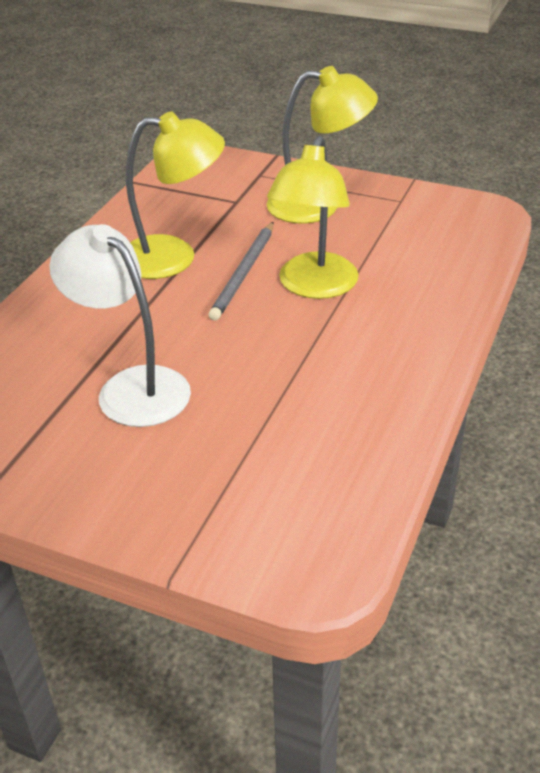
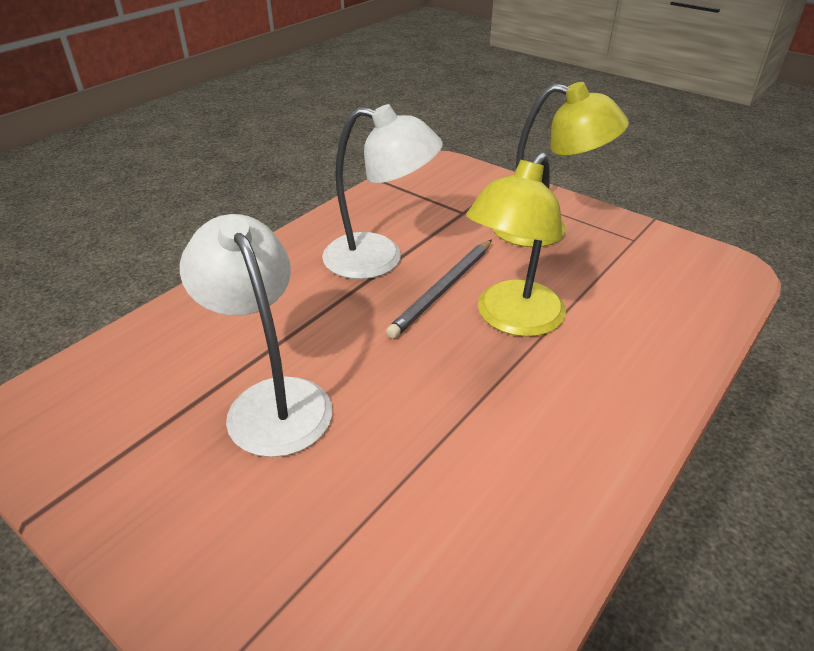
camera: 15 degrees right, 0 degrees up
(174, 257) = (379, 259): yellow lamp -> white lamp

